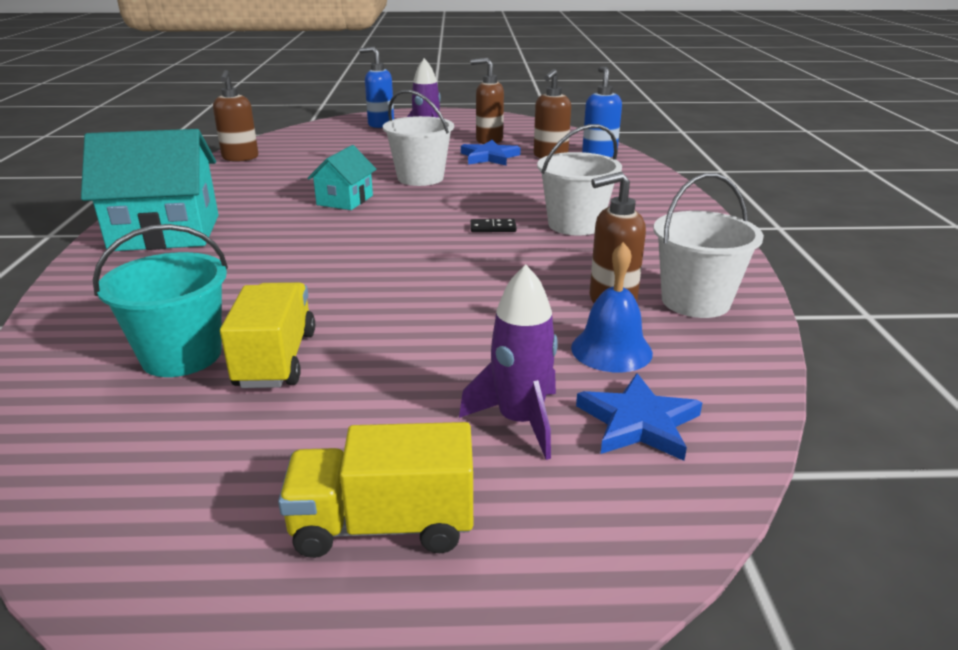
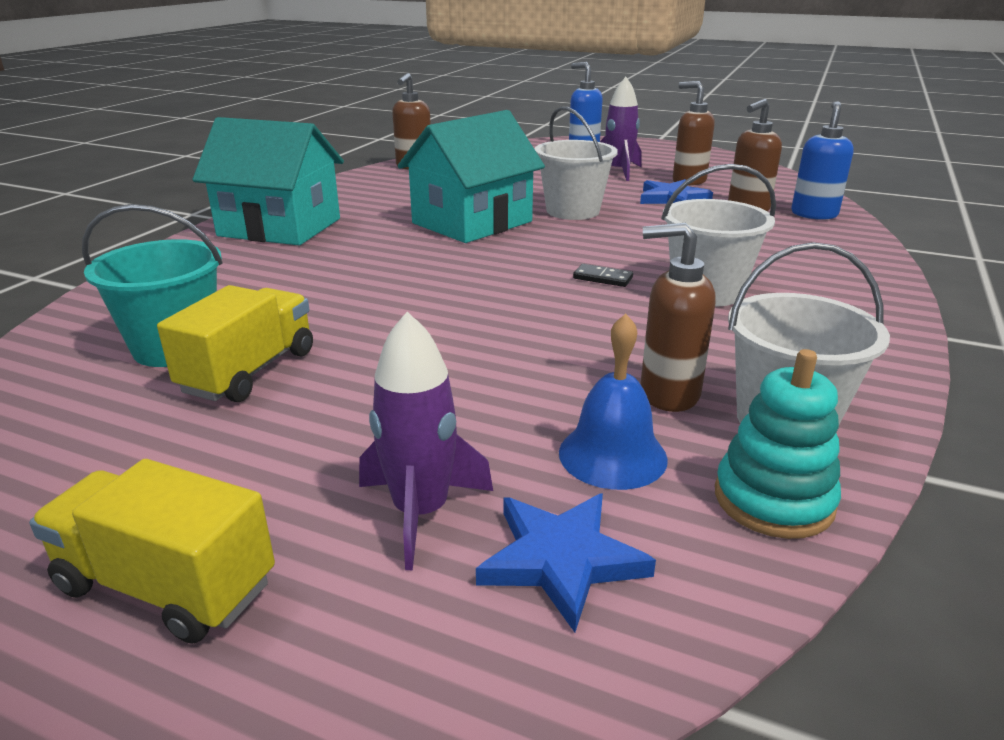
camera: 25 degrees right, 0 degrees up
(345, 200) = (472, 222): turquoise house -> turquoise house, size x1.84
(728, 351) = (773, 500): none -> turquoise stacking toy

